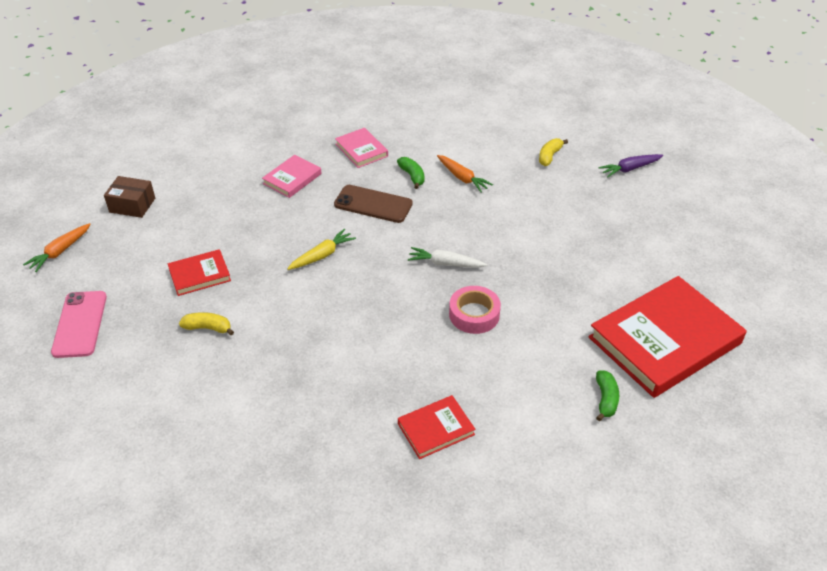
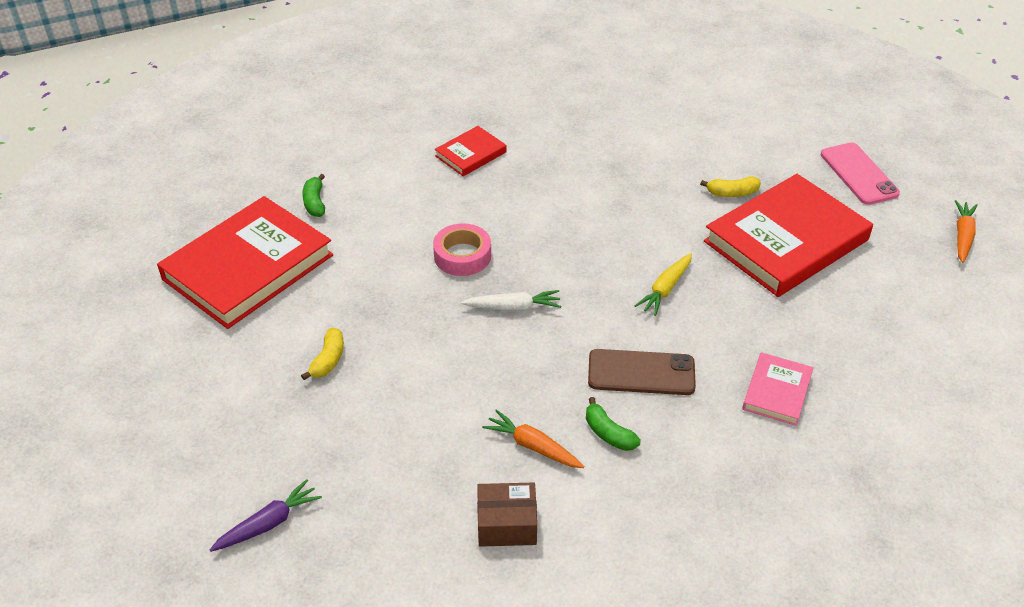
camera: 165 degrees right, 0 degrees up
(132, 205) = (947, 308): brown box -> brown box (507, 524)
(199, 275) = (786, 241): red book -> red book, size x2.12
(361, 150) = (709, 468): pink book -> none
(549, 156) = (404, 523): yellow banana -> yellow banana (328, 360)

